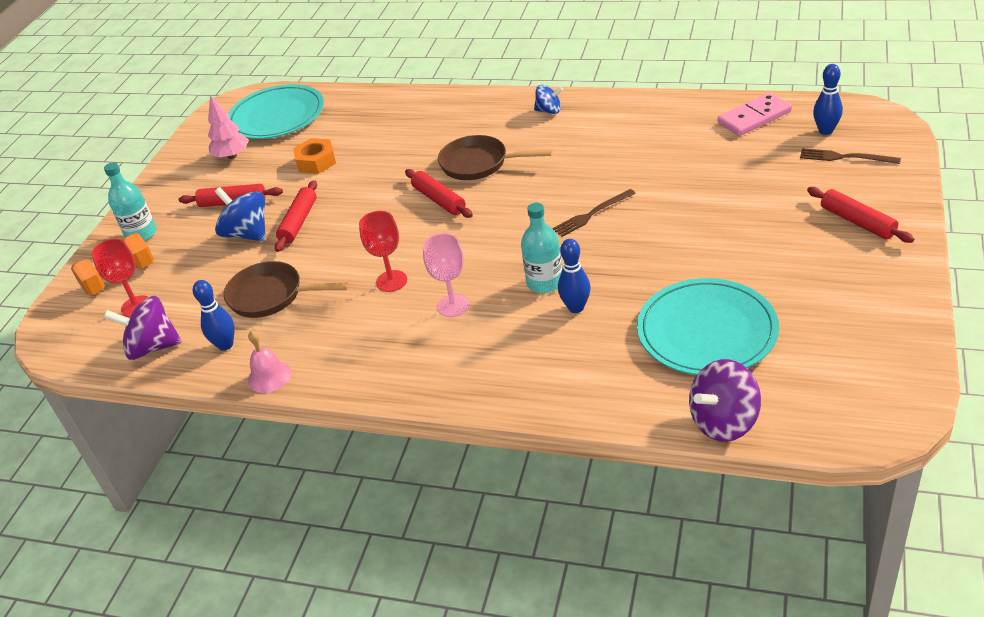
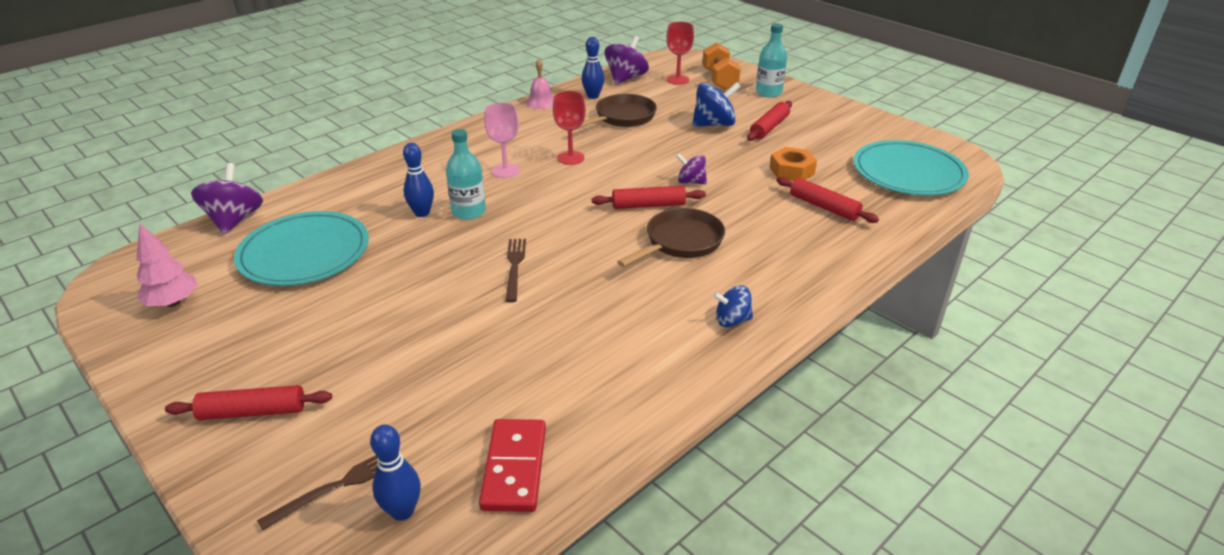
camera: 115 degrees right, 5 degrees down
(232, 156) = (851, 140): pink tree -> pink tree (173, 303)
(299, 222) = (702, 144): red rolling pin -> red rolling pin (824, 207)
(379, 198) = (691, 182): none -> purple spinning top
(549, 111) = (732, 320): blue spinning top -> blue spinning top turned 45 degrees clockwise
(754, 117) = (514, 467): pink domino -> red domino

